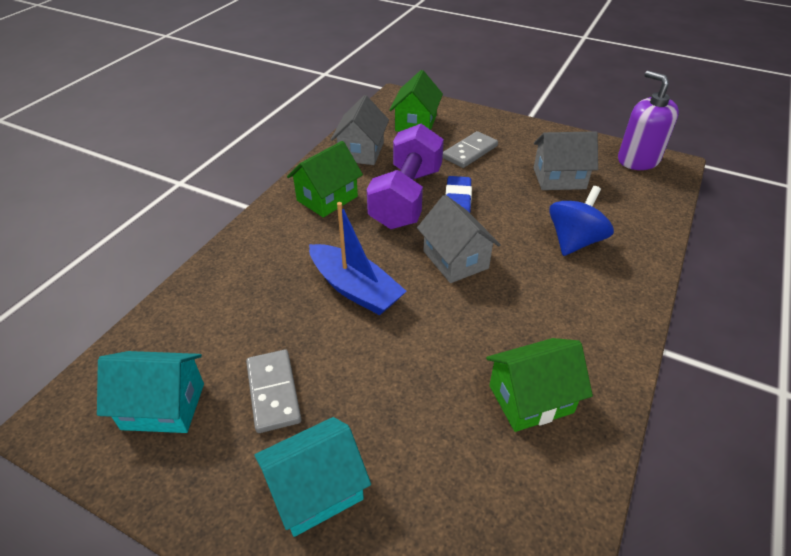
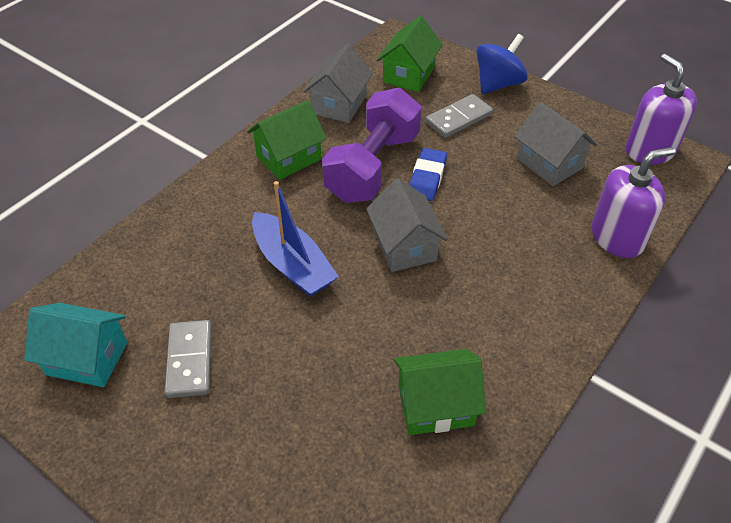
camera: 10 degrees right, 5 degrees up
(316, 490) = (208, 459): turquoise house -> none
(559, 178) = (549, 163): grey house -> grey house turned 45 degrees clockwise
(574, 241) = (540, 241): blue spinning top -> blue spinning top (498, 84)
(639, 230) = (617, 237): none -> purple soap dispenser

